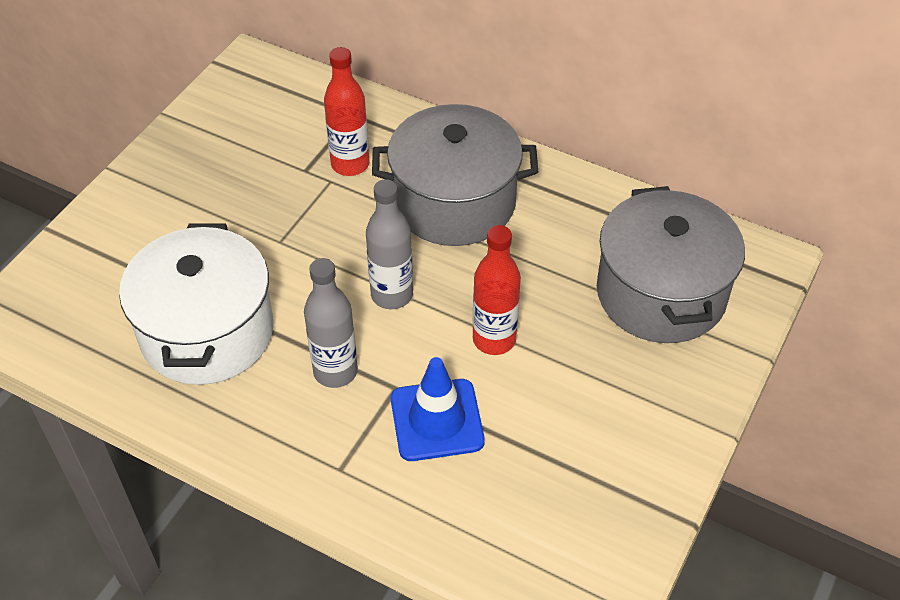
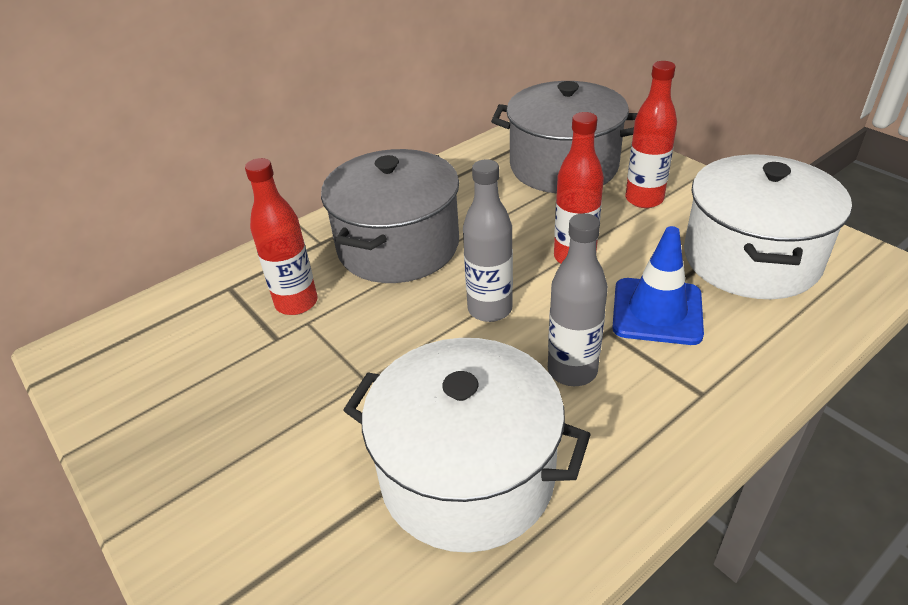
camera: 65 degrees left, 10 degrees down
(556, 490) = (750, 258): none -> white pot
(627, 379) = (644, 199): none -> red bottle

